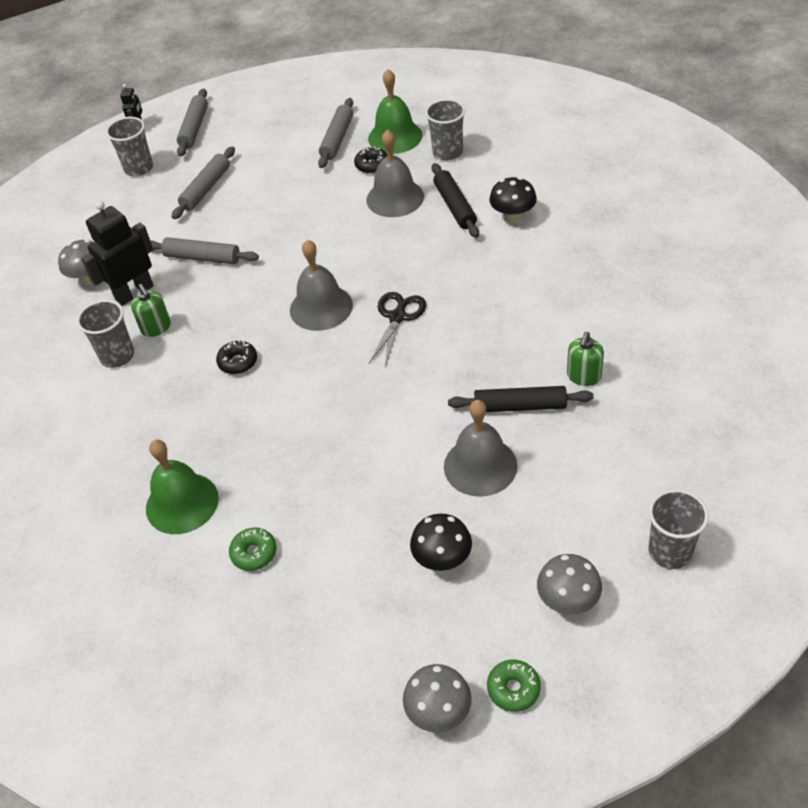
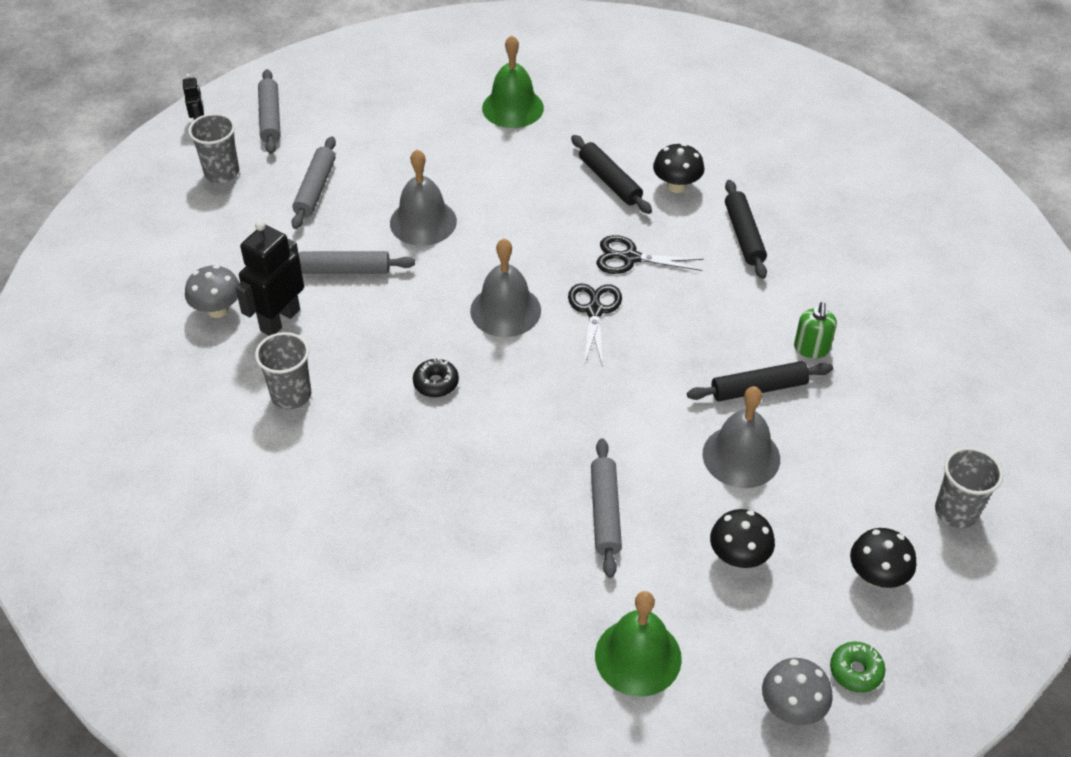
camera: 20 degrees left, 0 degrees up
(156, 327) = (324, 357): green soap dispenser -> none
(182, 503) = (436, 546): green bell -> green bell (638, 656)
(254, 553) = (539, 585): green donut -> none
(337, 139) = (447, 116): grey rolling pin -> grey rolling pin (605, 512)
(372, 165) = (499, 143): black donut -> none
(395, 198) = (540, 178): grey bell -> grey bell (423, 222)
(447, 152) = (579, 120): grey cup -> none
(447, 275) = (630, 258): none -> black scissors
(558, 266) = (744, 235): none -> black rolling pin
(568, 601) = (877, 576): grey mushroom -> black mushroom

